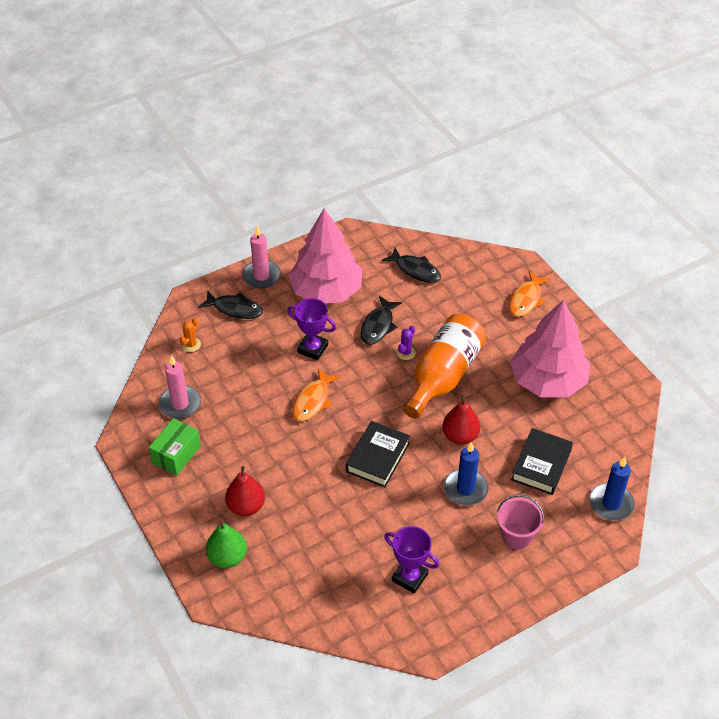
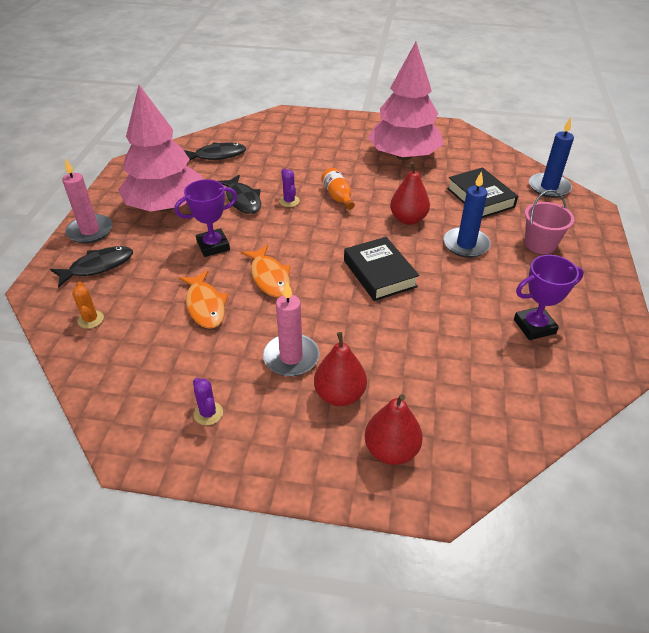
camera: 50 degrees left, 5 degrees down
(176, 454) = (208, 413): green box -> purple cactus
(180, 404) = (148, 371): pink candle -> pink candle (291, 357)
(227, 557) = (391, 450): green pear -> red pear
(443, 376) = (338, 196): orange bottle -> orange bottle, size x0.45
(526, 299) = (318, 128): orange fish -> orange fish (205, 305)

